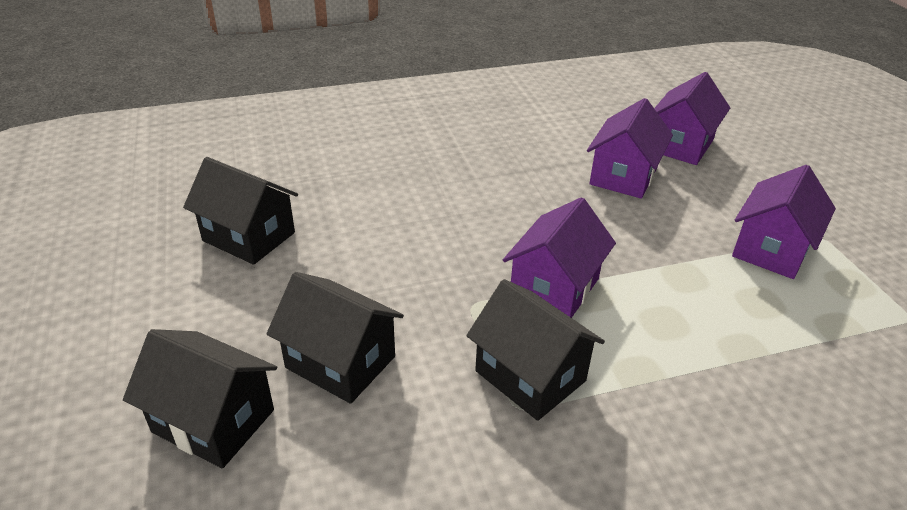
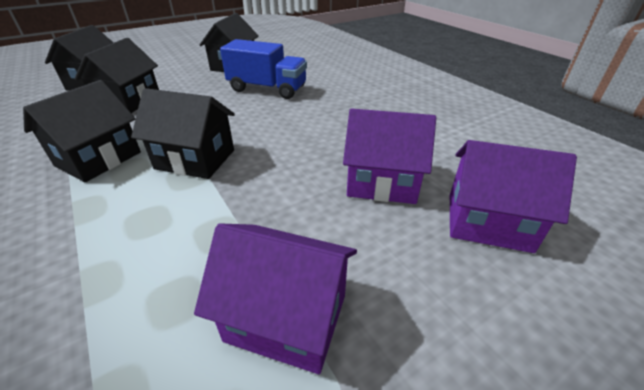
camera: 75 degrees right, 0 degrees up
(375, 213) = (267, 89): none -> blue truck
(554, 288) = (195, 159): purple house -> black house

